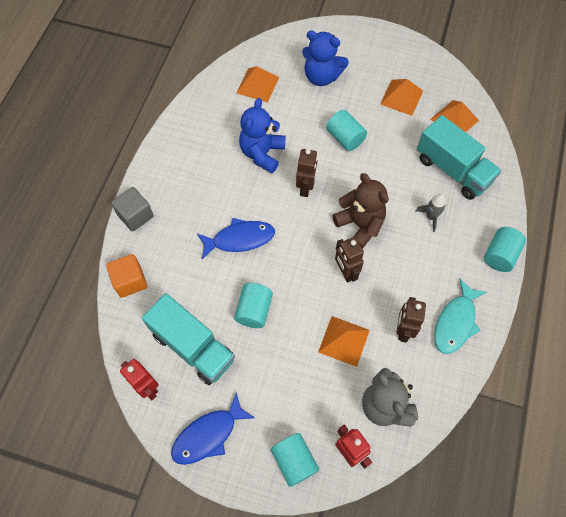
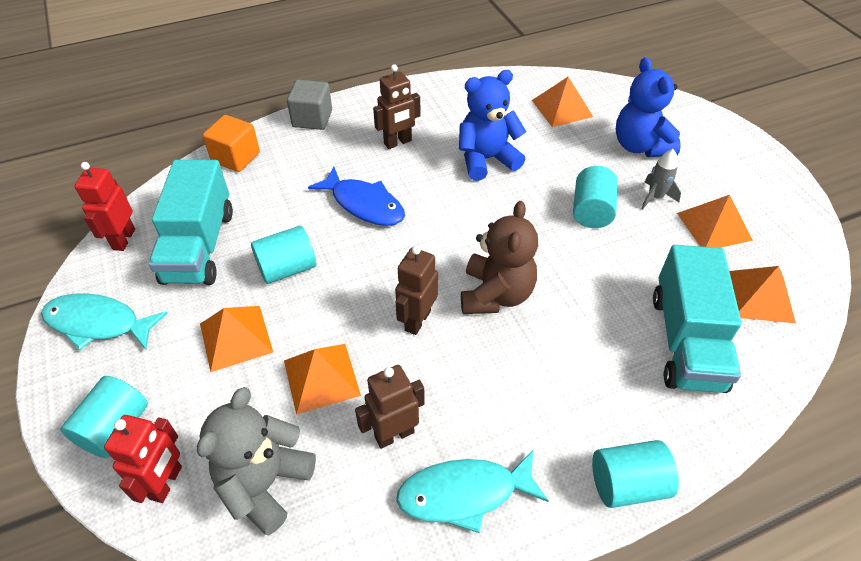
camera: 50 degrees right, 15 degrees down
(208, 435) = (98, 323): blue fish -> turquoise fish
(282, 366) = (236, 337): none -> orange pyramid
(305, 188) = (487, 218): brown robot -> brown robot (398, 142)
(431, 217) = (590, 360): grey rocket -> grey rocket (655, 197)

